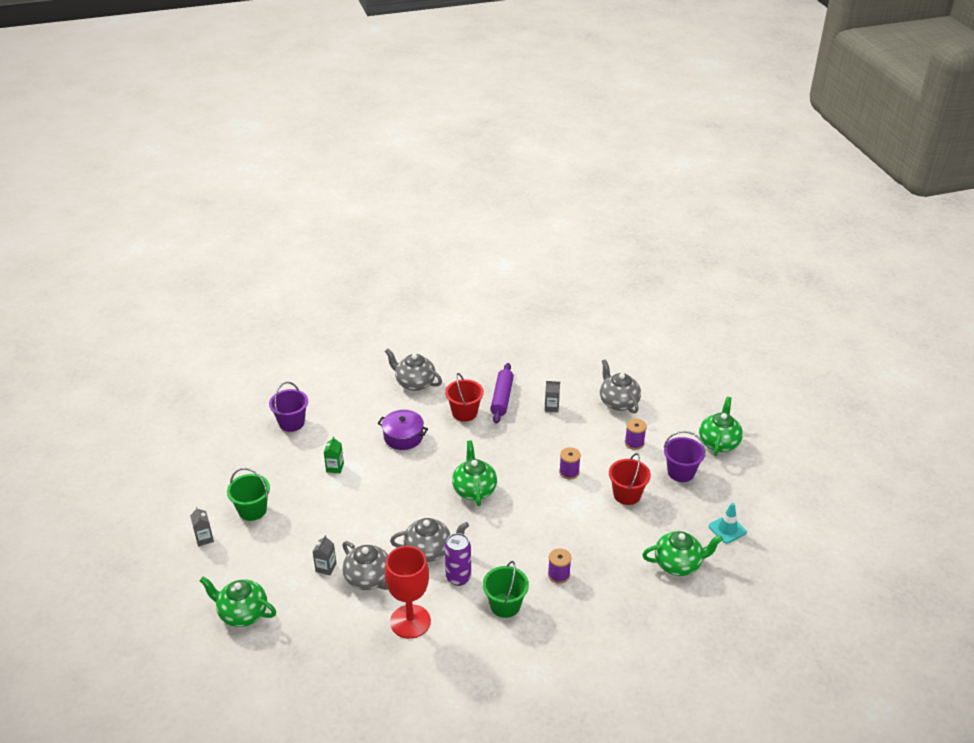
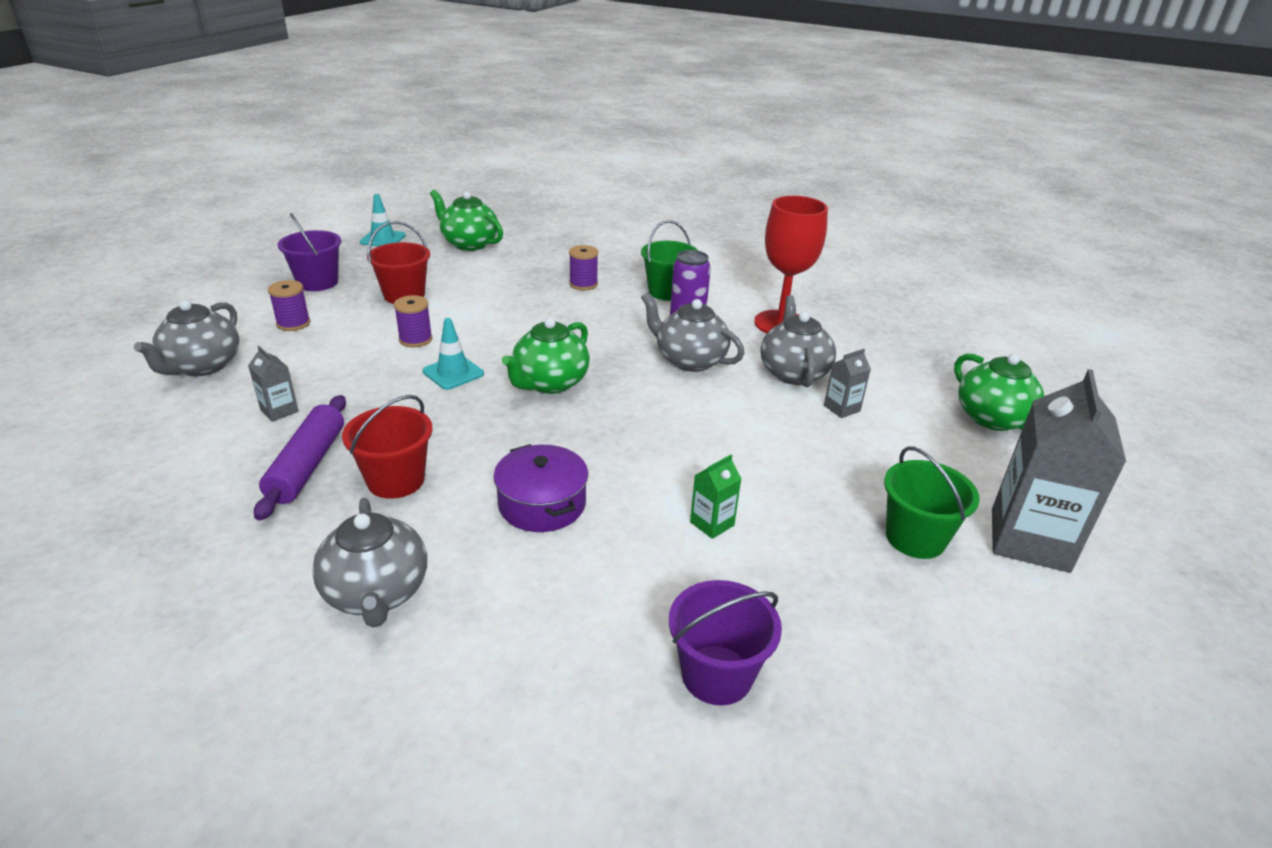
camera: 140 degrees left, 5 degrees down
(204, 538) = (1029, 540): grey carton -> grey carton, size x2.25
(502, 398) = (307, 465): purple rolling pin -> purple rolling pin turned 45 degrees counterclockwise
(521, 466) = (453, 373): none -> turquoise traffic cone
(718, 442) = (225, 280): green teapot -> none

